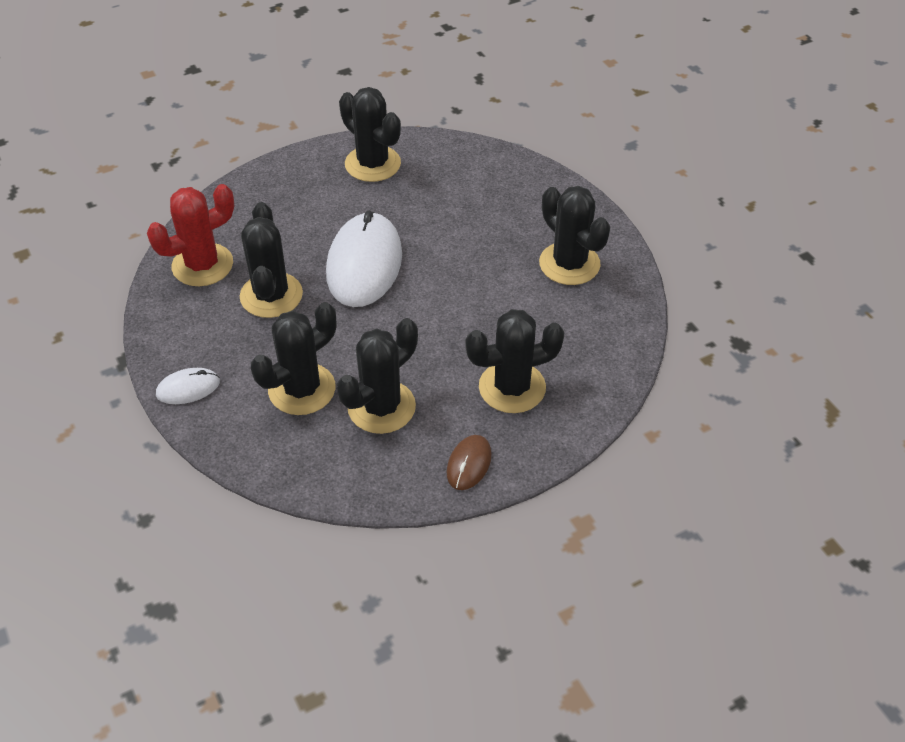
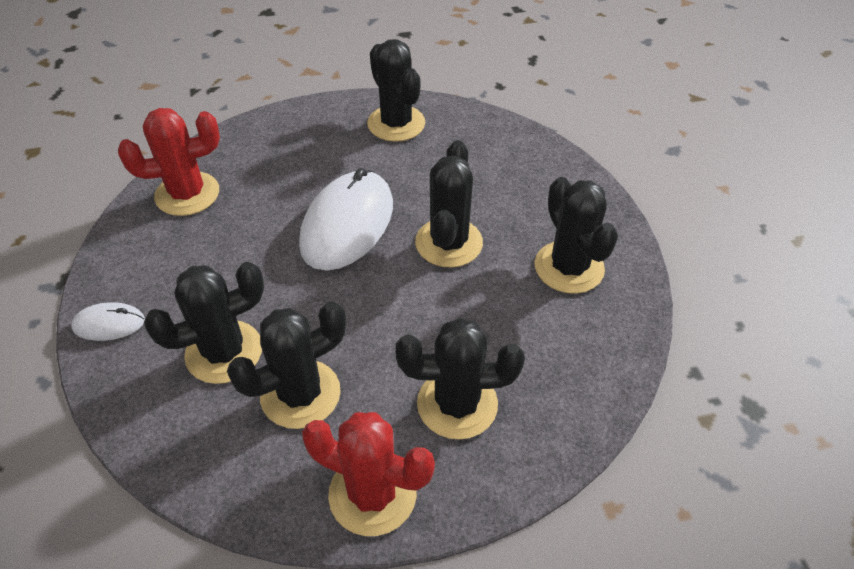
camera: 15 degrees right, 0 degrees up
(271, 295) = (239, 239): black cactus -> black cactus (449, 243)
(469, 464) = (372, 494): brown mouse -> red cactus

